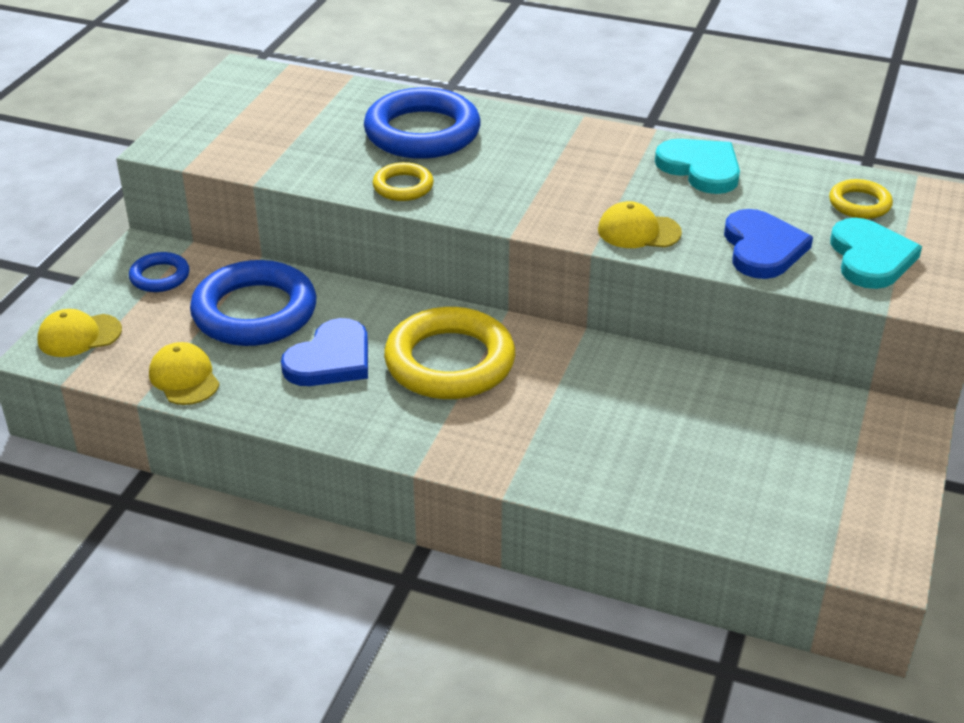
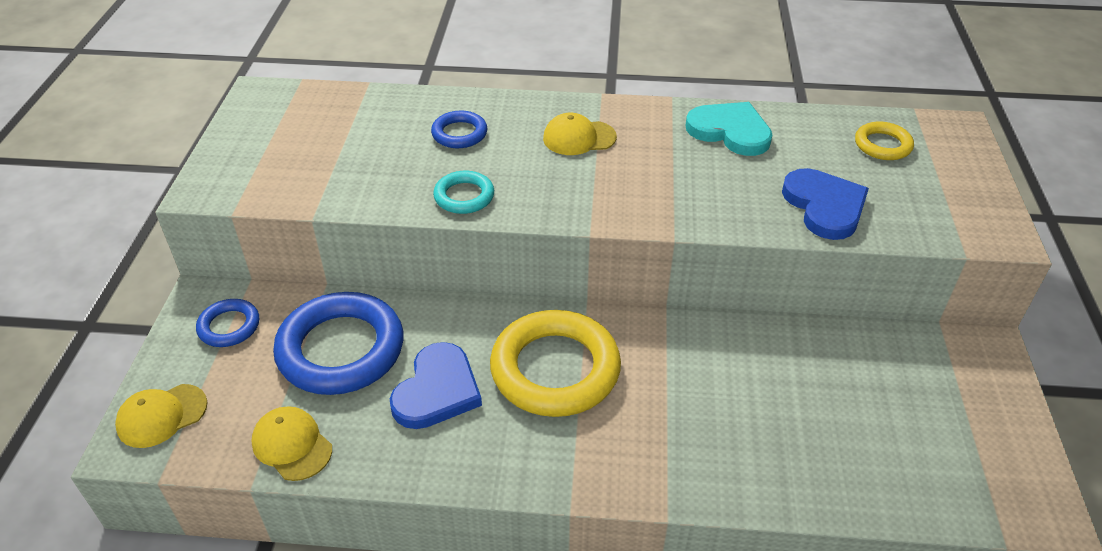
camera: 15 degrees left, 5 degrees up
(403, 186) = (464, 196): yellow ring -> turquoise ring
(422, 132) = (459, 134): blue ring -> blue ring, size x0.49
(638, 231) = (706, 208): yellow cap -> yellow cap (579, 138)
(870, 258) = (921, 199): turquoise heart -> none

